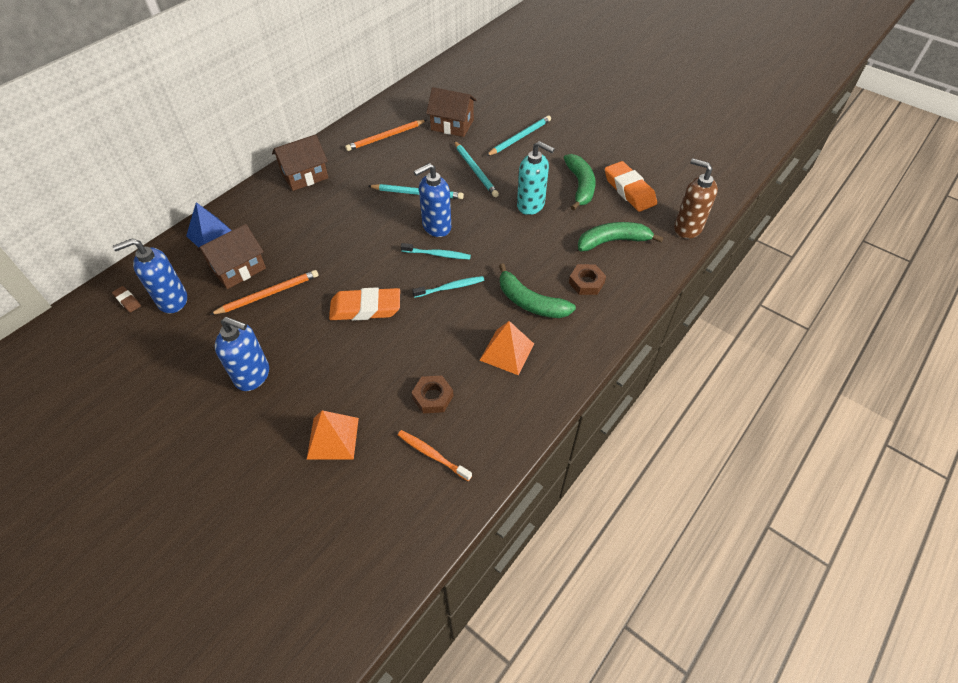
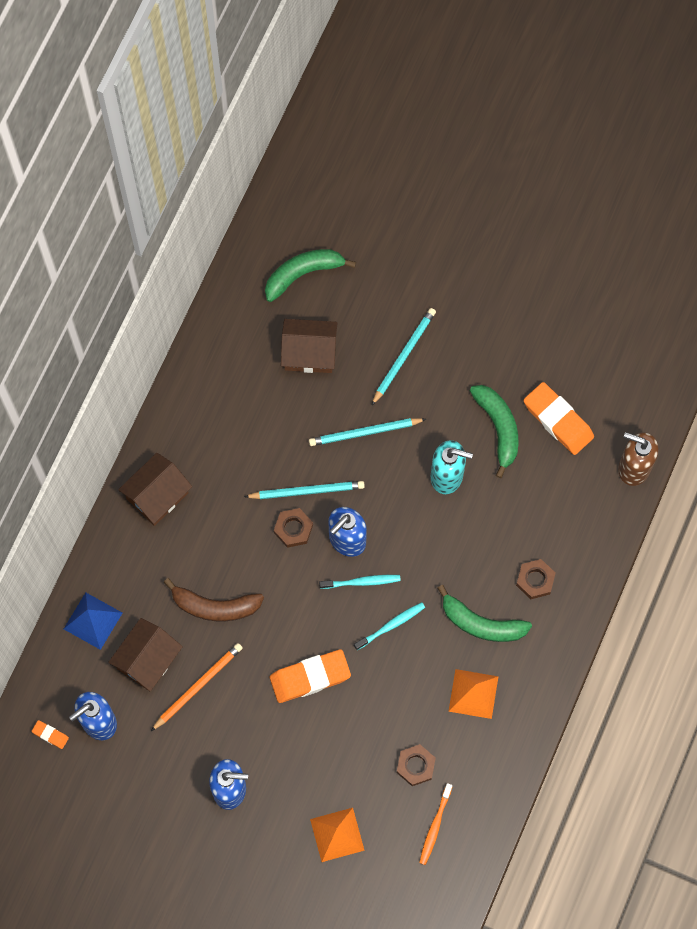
camera: 15 degrees left, 20 degrees up
(127, 301) = (50, 735): brown eraser -> orange eraser
(311, 246) = (215, 606): none -> brown banana
(385, 137) = (231, 399): orange pencil -> none
(397, 212) = (293, 529): none -> brown nut
(432, 455) = (435, 826): orange toothbrush -> orange toothbrush turned 90 degrees counterclockwise
(475, 170) = (365, 433): turquoise pencil -> turquoise pencil turned 120 degrees clockwise
(613, 241) = (553, 510): green banana -> green banana (303, 274)

